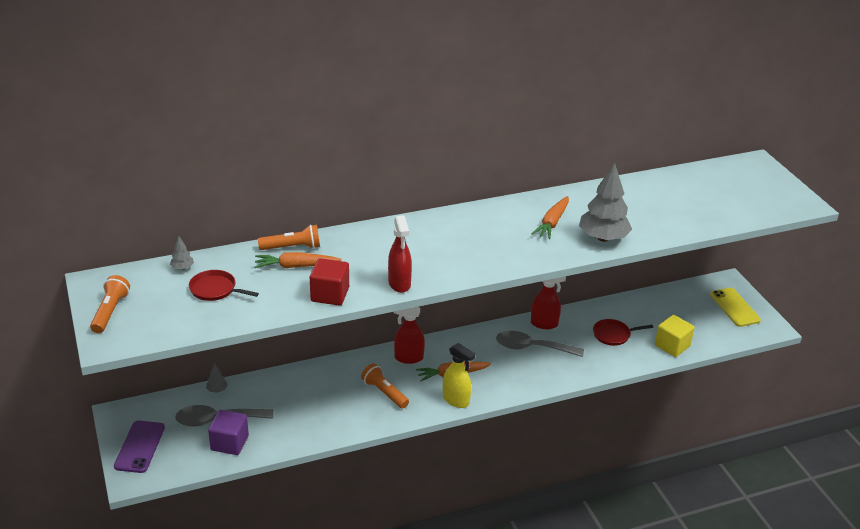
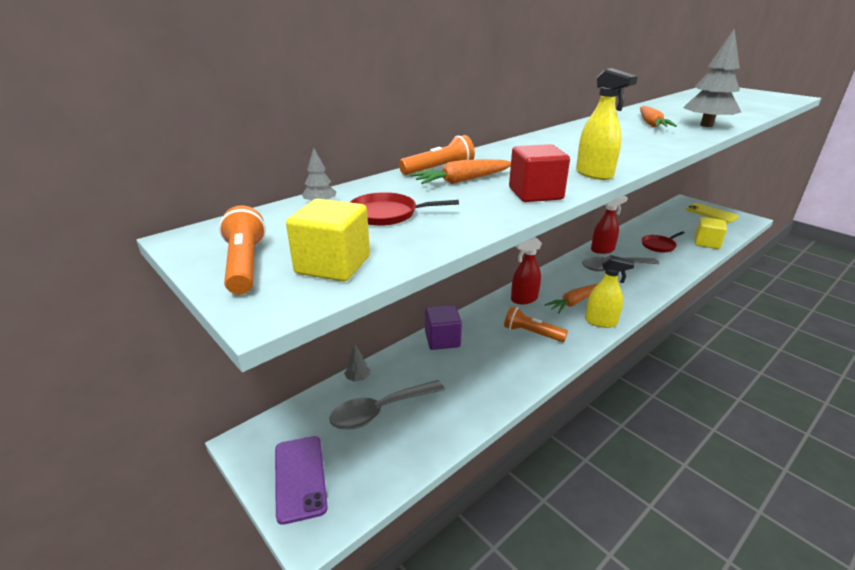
camera: 20 degrees left, 5 degrees down
(154, 325) = (333, 265): none -> yellow cube
(229, 443) = (414, 434): purple cube -> purple cube (442, 340)
(399, 284) = (594, 174): red spray bottle -> yellow spray bottle

